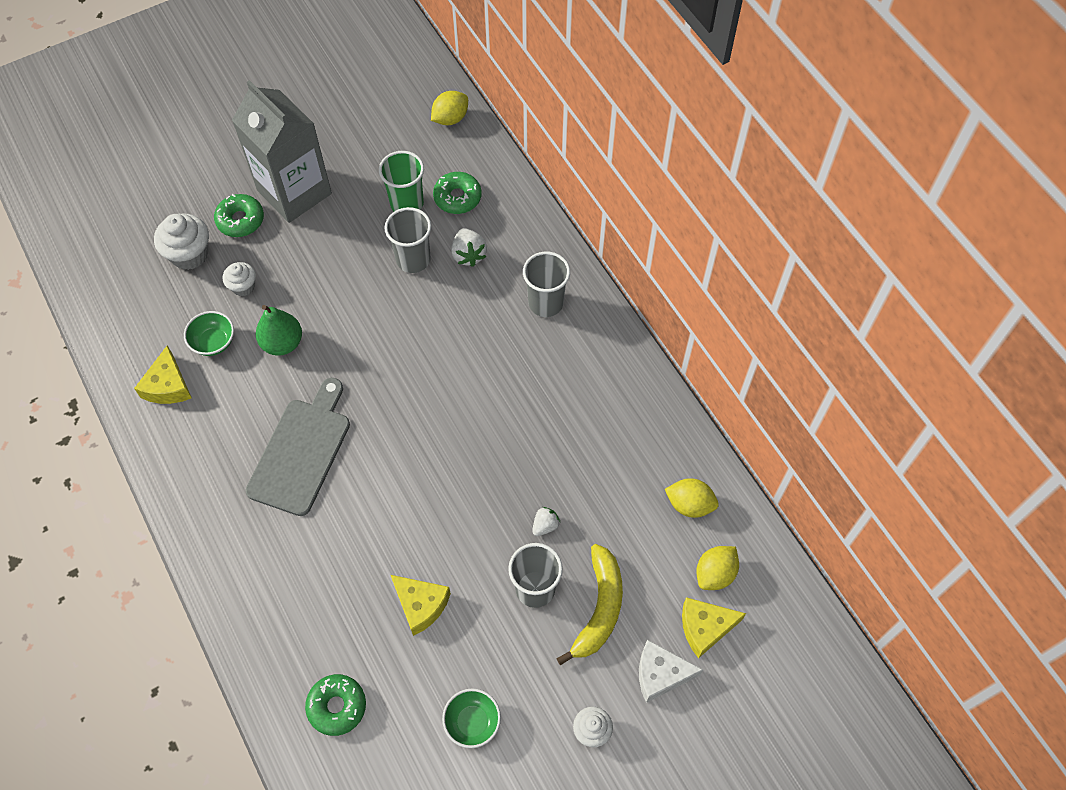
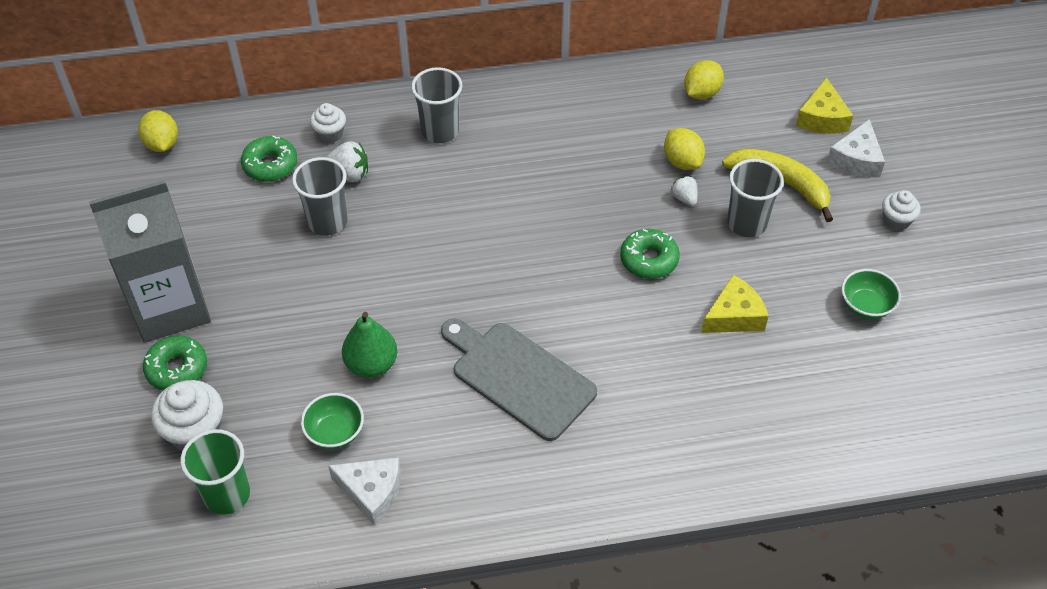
camera: 70 degrees left, 10 degrees down
(168, 386) = (371, 492): yellow cheese -> white cheese
(243, 286) = (274, 386): white cupcake -> white cupcake (330, 134)
(337, 706) = (821, 412): green donut -> green donut (649, 260)
(407, 203) = (251, 209): green cup -> green cup (227, 495)
(715, 573) = (774, 97): yellow lemon -> yellow lemon (682, 161)

